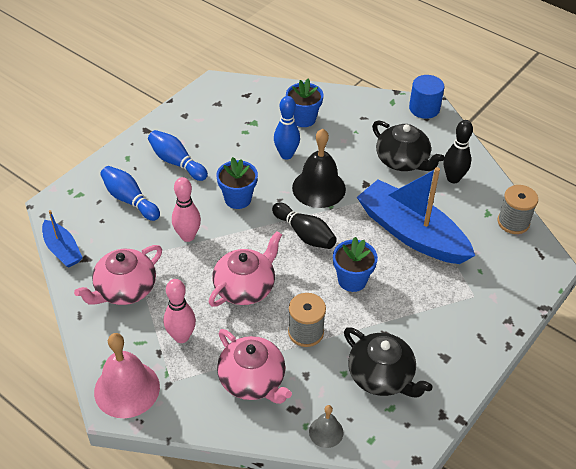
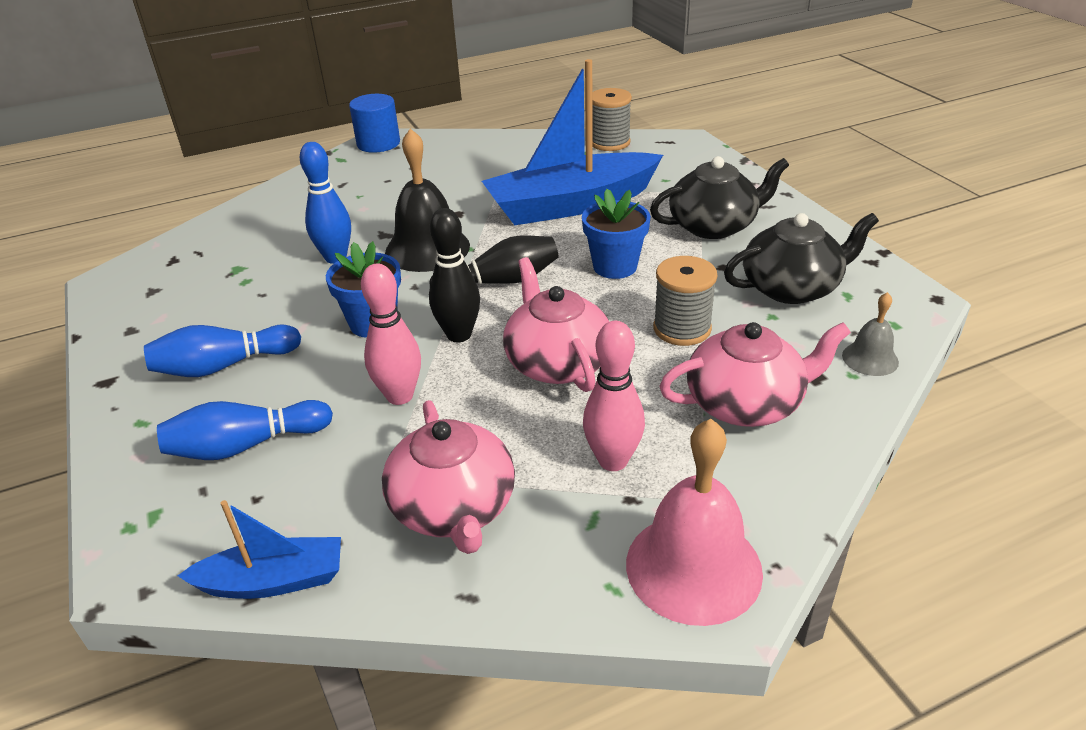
camera: 60 degrees left, 10 degrees down
(303, 119) = (285, 226): blue flower pot -> none
(402, 161) = (447, 179): black teapot -> black teapot (714, 226)
(453, 178) = (510, 157): black bowling pin -> black bowling pin (459, 335)

